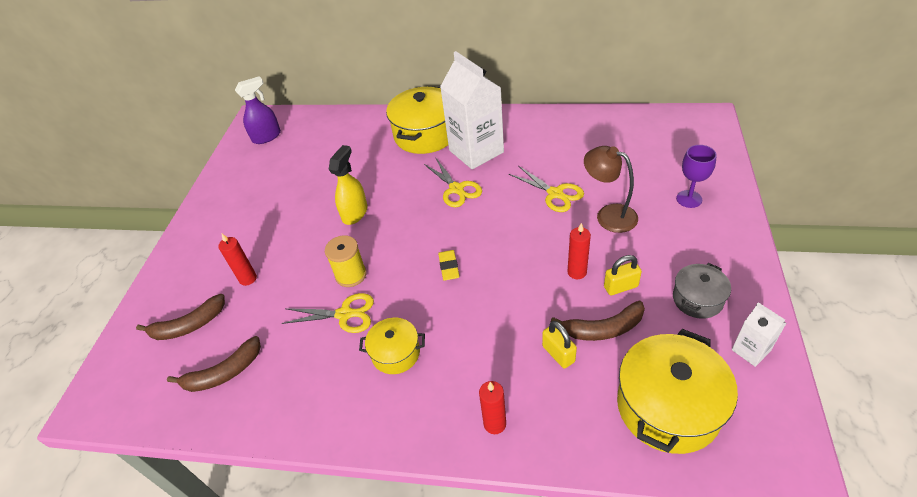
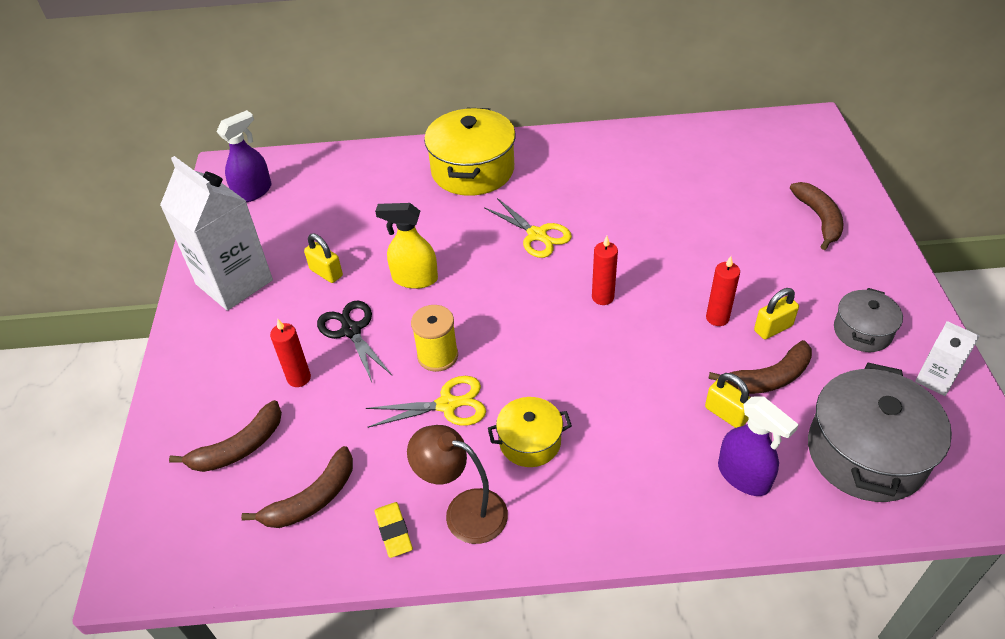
camera: 15 degrees left, 0 degrees up
(294, 201) = (326, 273): none -> yellow padlock
(296, 247) = (351, 330): none -> black scissors
(355, 213) = (414, 278): yellow spray bottle -> yellow spray bottle turned 90 degrees counterclockwise
(449, 267) = (560, 331): yellow eraser -> yellow eraser (393, 531)
(476, 151) = (546, 186): white carton -> white carton (234, 282)
(495, 424) = (678, 503): red candle -> red candle (602, 297)
(555, 193) = (661, 228): yellow scissors -> none
(556, 409) = (743, 476): none -> purple spray bottle
(608, 215) = (733, 247): brown lamp -> brown lamp (464, 511)
(668, 407) = (866, 453): yellow pot -> grey pot
(689, 199) = (819, 219): purple goblet -> brown banana

